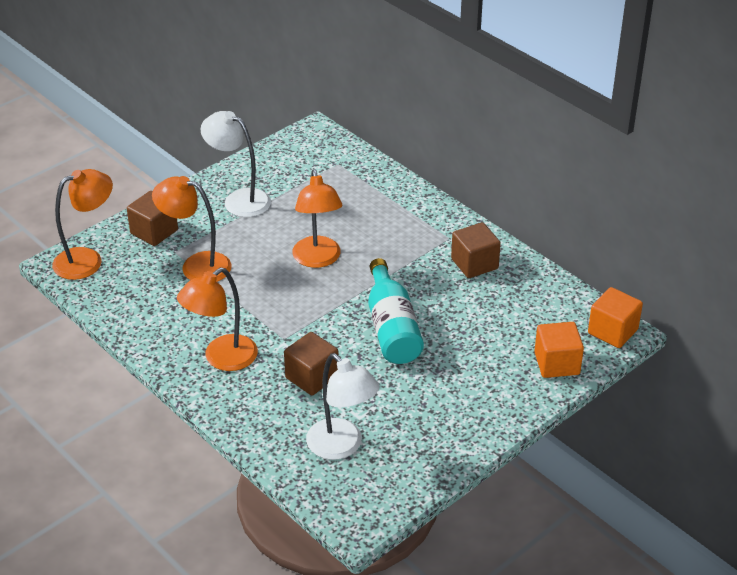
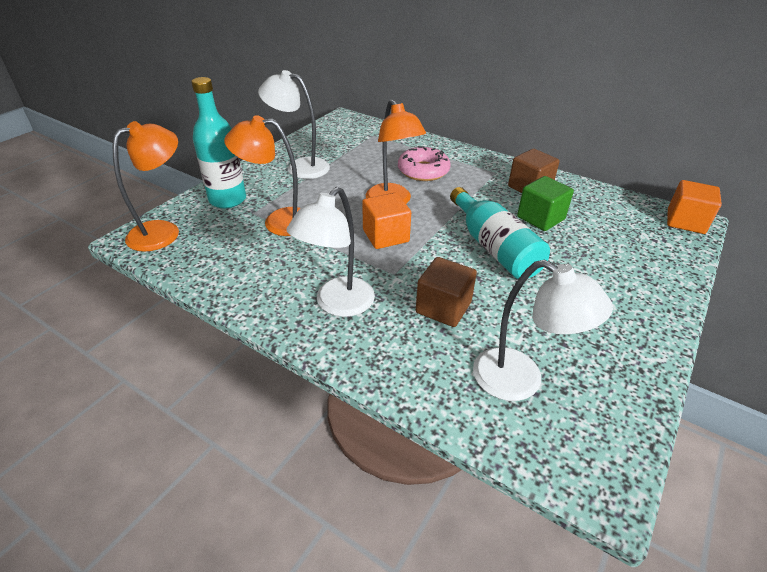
camera: 15 degrees left, 0 degrees up
(154, 232) = (227, 200): brown cube -> turquoise bottle
(222, 359) = (337, 304): orange lamp -> white lamp
(370, 224) = (423, 171): none -> pink donut
(460, 303) = (540, 218): none -> green cube
(556, 363) = (664, 255): orange cube -> orange cube (385, 236)

